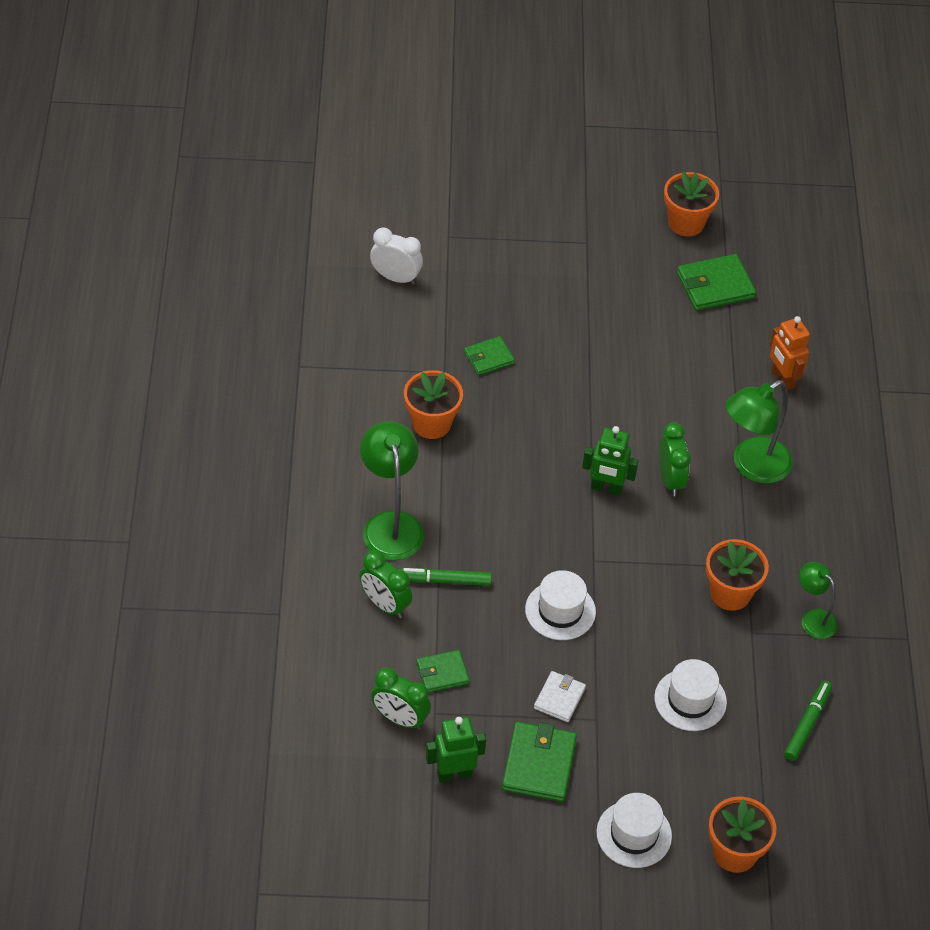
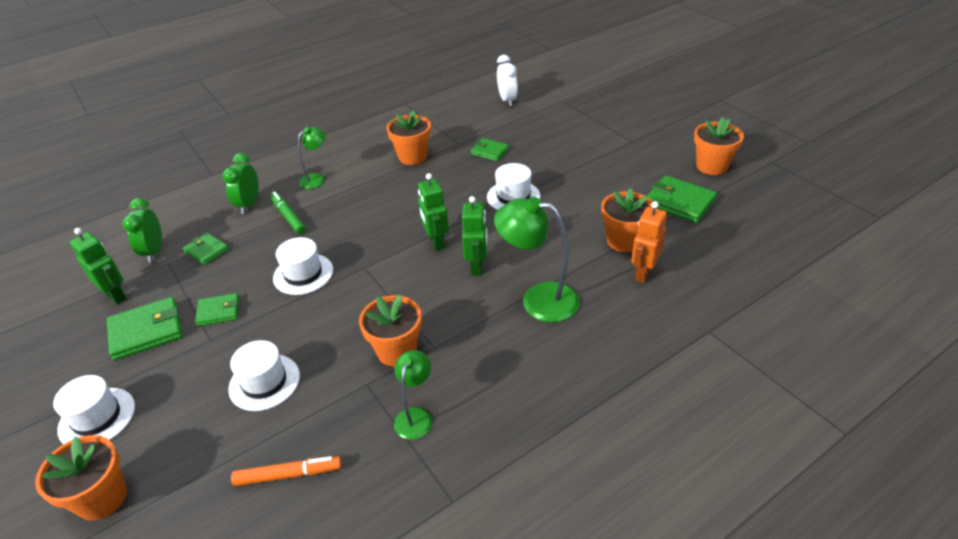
camera: 60 degrees right, 10 degrees down
(391, 524) = (316, 179): green lamp -> green lamp, size x0.58
(559, 698) = (218, 311): white wallet -> green wallet
(589, 390) = (513, 197): none -> white hat
(670, 480) = (477, 266): green clock -> green robot
(730, 361) = (624, 241): none -> orange flower pot
(807, 724) = (288, 475): green marker -> orange marker

